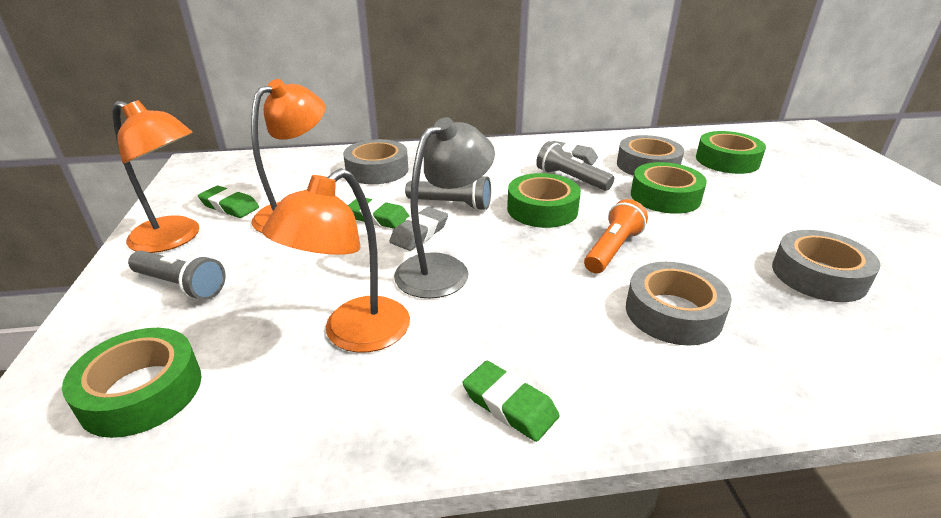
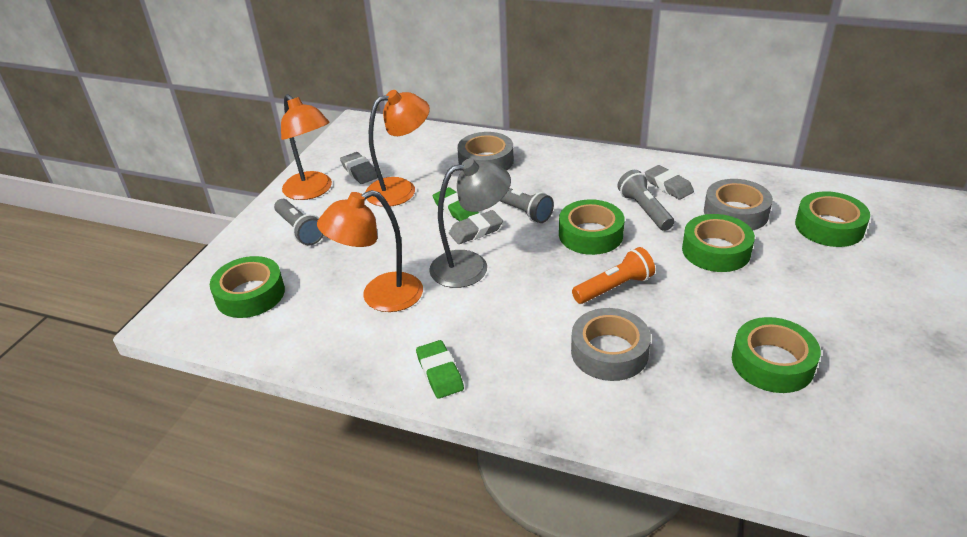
camera: 30 degrees right, 5 degrees up
(229, 206) = (359, 171): green eraser -> grey eraser
(818, 275) = (772, 363): grey tape -> green tape

